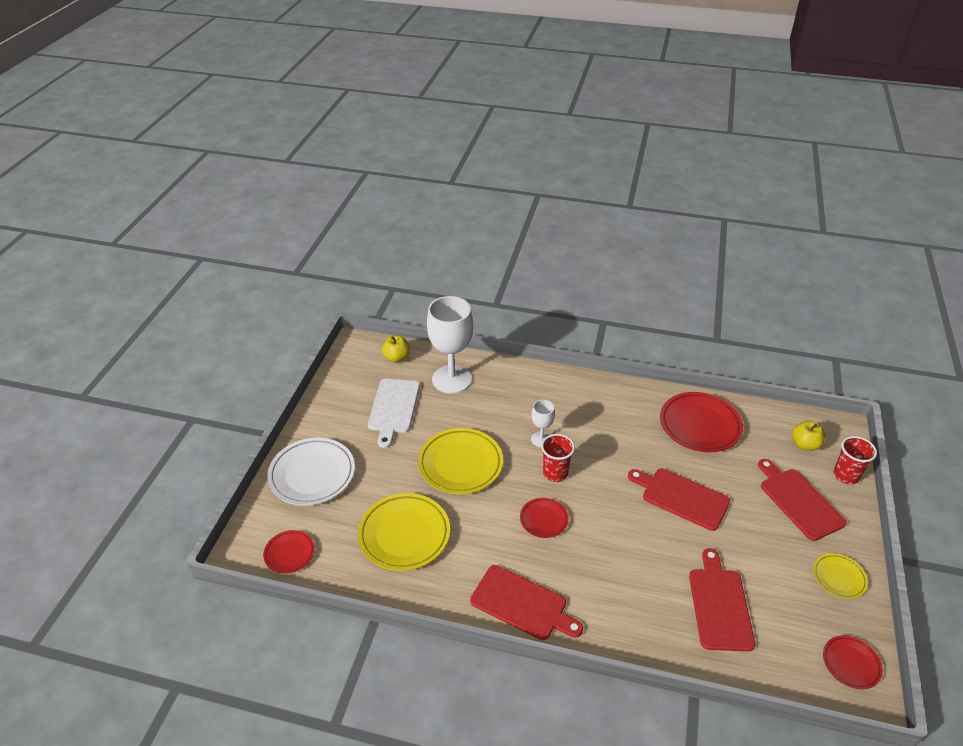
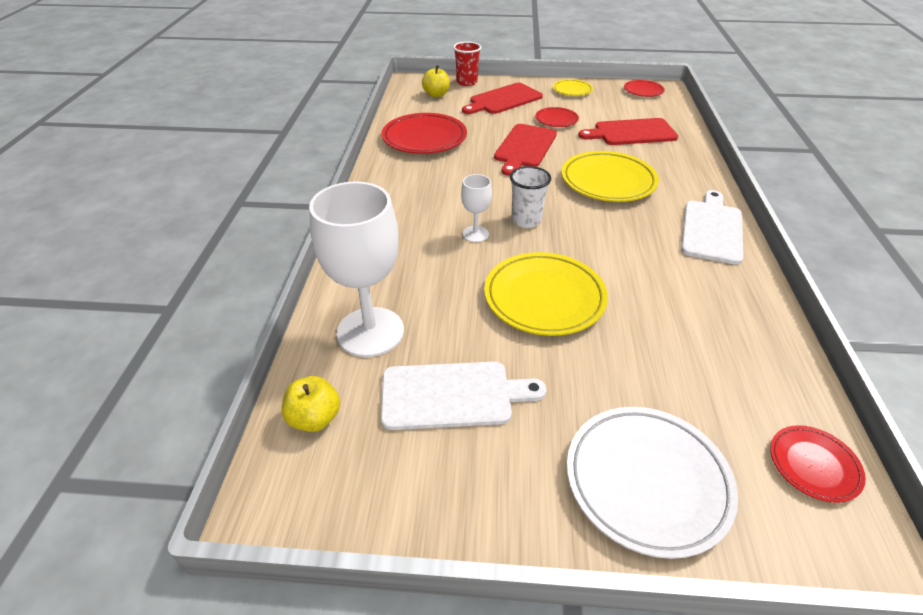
camera: 100 degrees left, 0 degrees up
(404, 534) = (689, 334): yellow plate -> yellow plate (608, 181)
(522, 604) = (712, 229): red cutting board -> white cutting board
(544, 519) = (597, 223): red plate -> red plate (556, 120)
(555, 473) = (526, 220): red cup -> white cup

